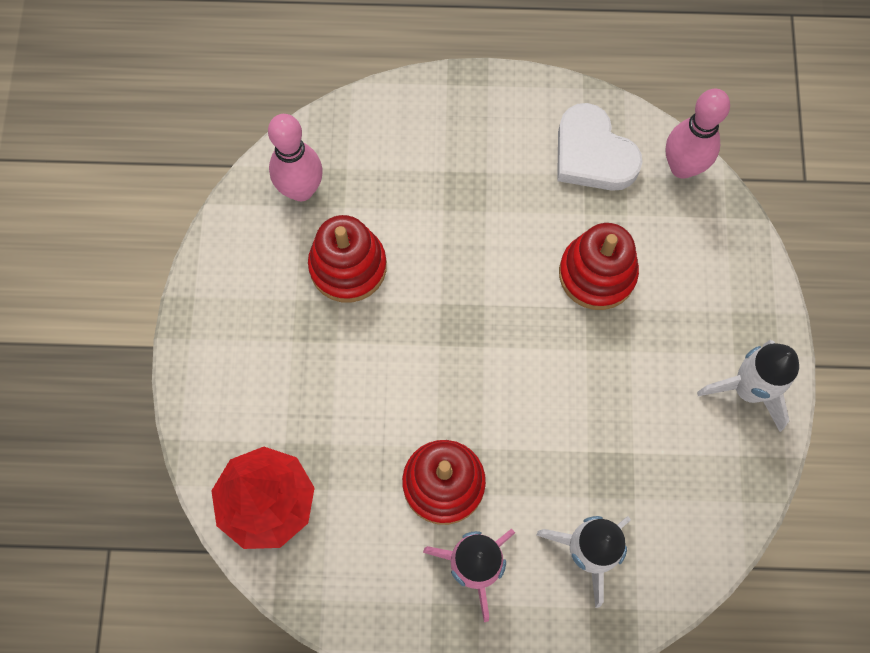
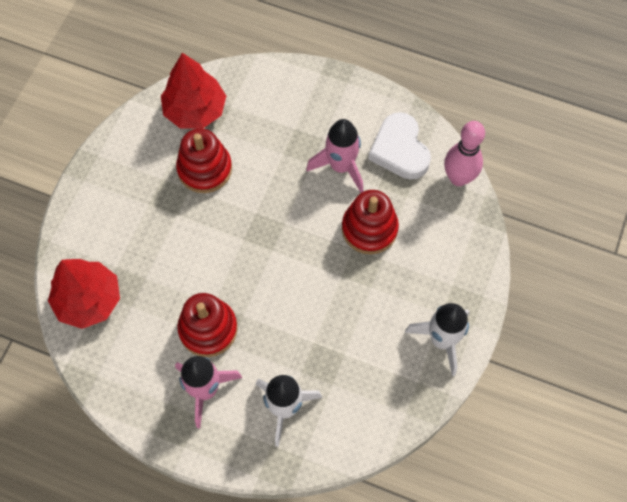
camera: 20 degrees right, 5 degrees down
(301, 190) = (195, 110): pink bowling pin -> red tree
(526, 202) = (341, 166): none -> pink rocket

